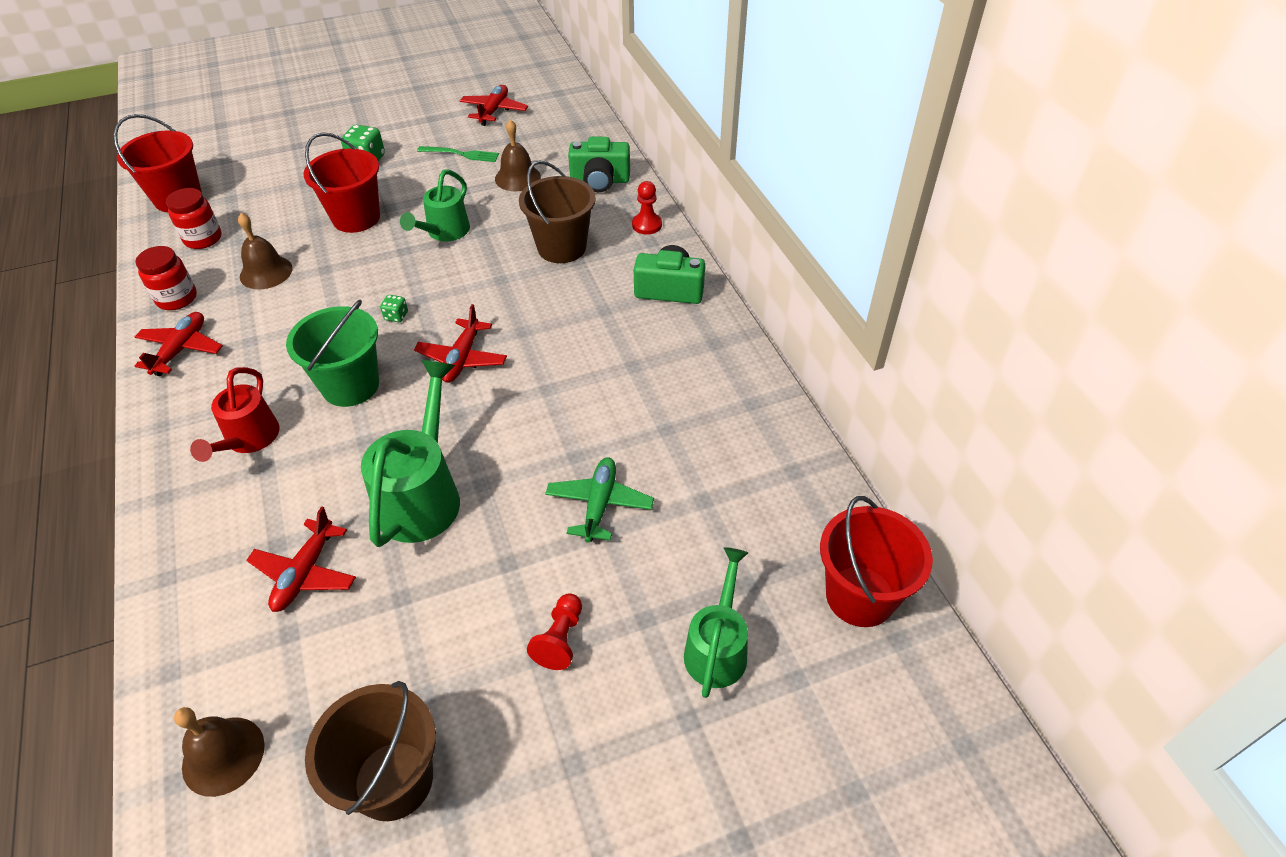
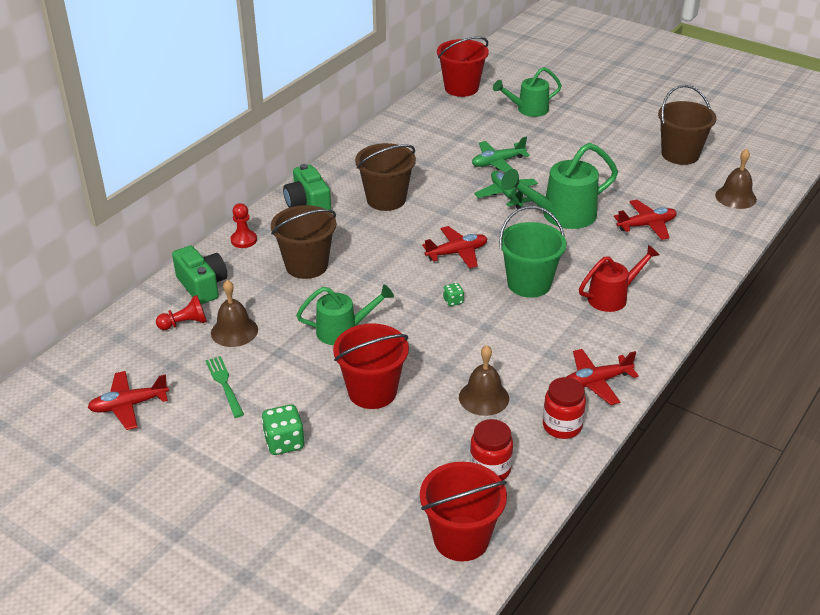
camera: 125 degrees left, 10 degrees down
(519, 467) = (506, 195): none -> green plane
(560, 639) = (575, 144): red pawn -> red pawn (185, 323)
(619, 352) = (386, 199): none -> brown bucket

